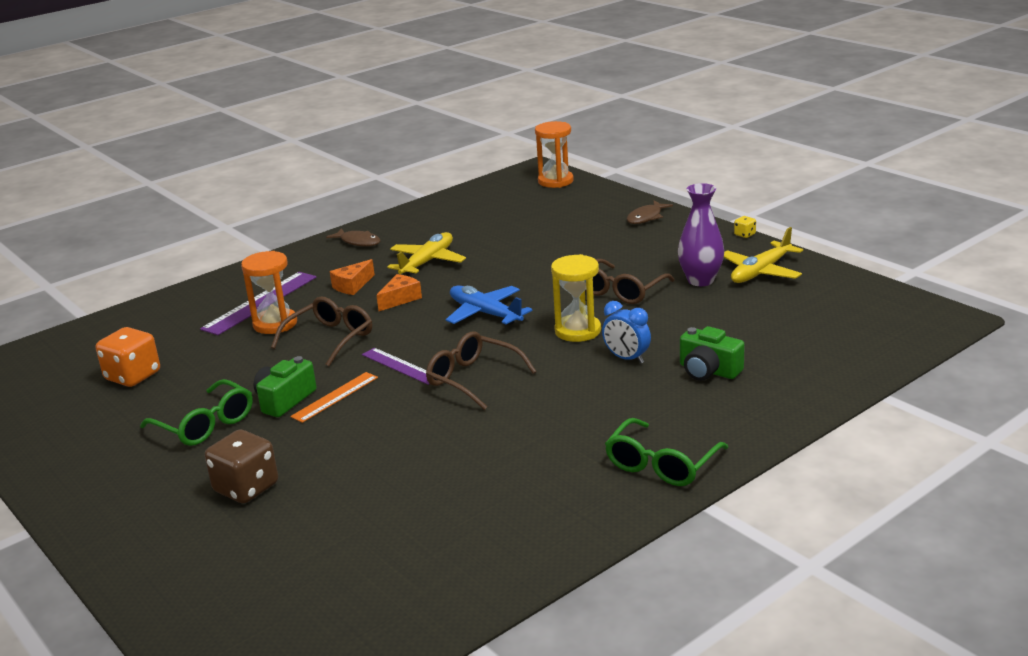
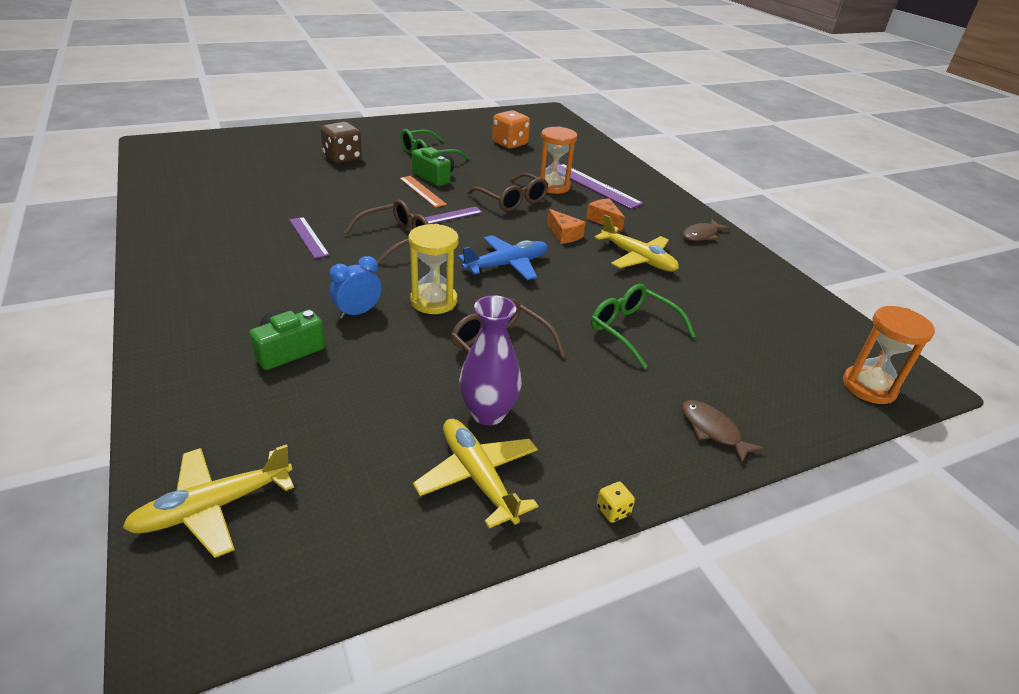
camera: 100 degrees right, 10 degrees up
(507, 430) = (308, 237): none -> purple ruler
(661, 464) = (184, 283): green glasses -> green glasses (632, 330)
(876, 339) = (214, 507): none -> yellow plane

